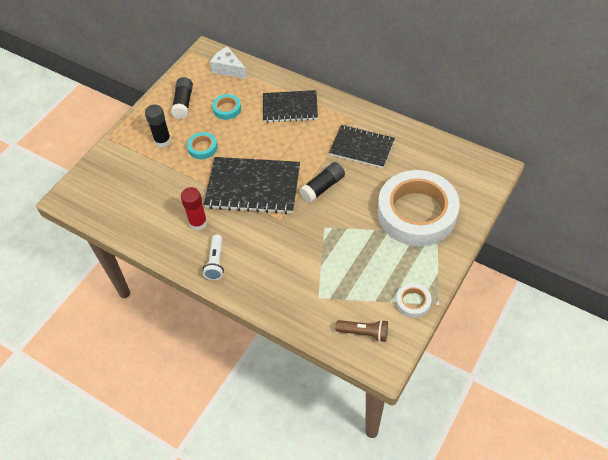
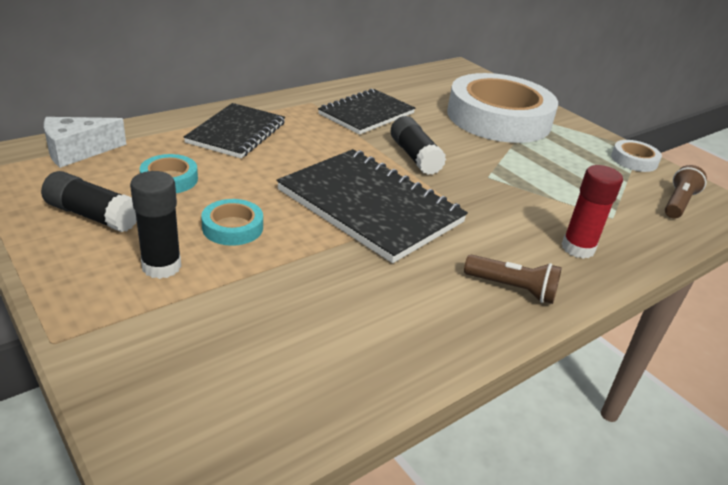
camera: 75 degrees left, 20 degrees down
(198, 223) = (410, 282): red glue stick -> red glue stick (578, 248)
(216, 262) = (512, 289): white flashlight -> brown flashlight
(253, 187) = (369, 206): black notebook -> black notebook turned 75 degrees counterclockwise

